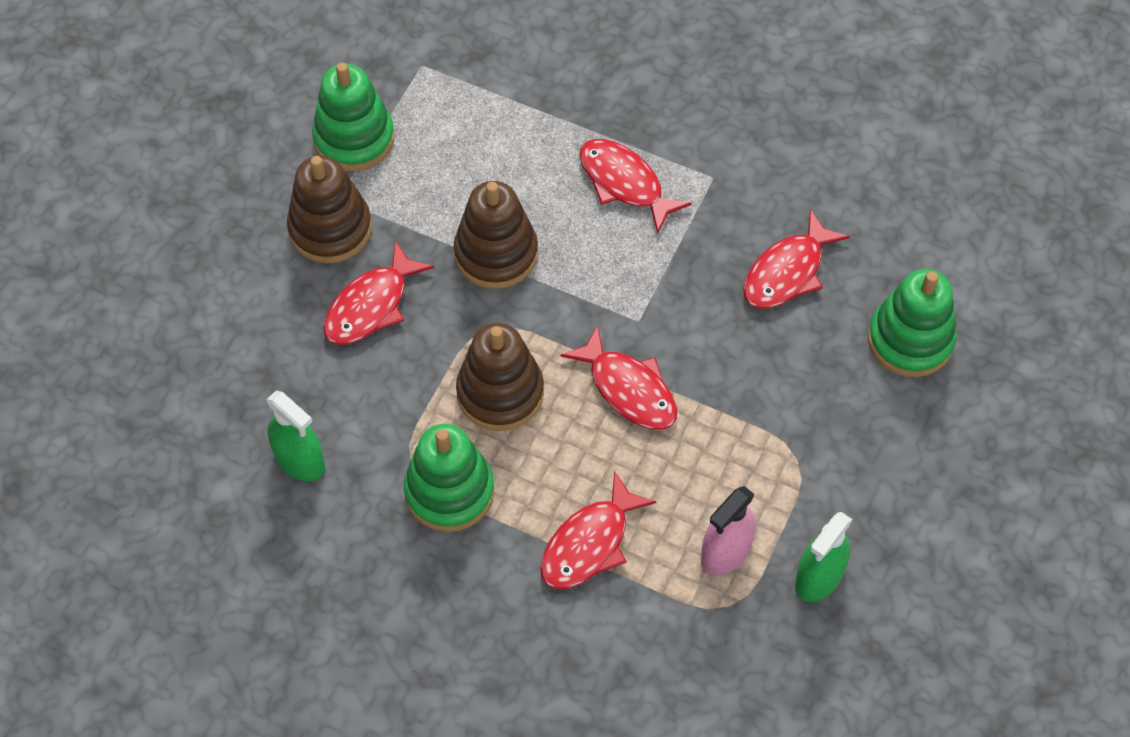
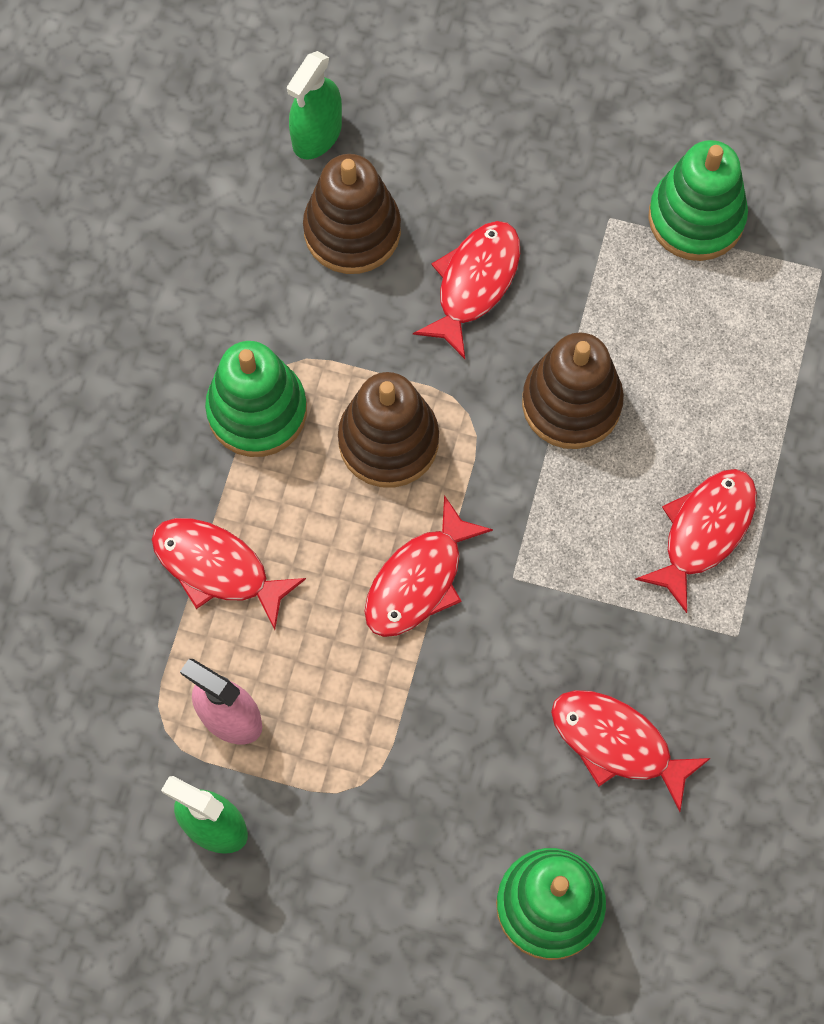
camera: 80 degrees right, 10 degrees up
(300, 460) = (269, 253): green spray bottle -> green spray bottle (317, 134)
(330, 229) = (566, 219): brown stacking toy -> brown stacking toy (352, 231)
(371, 306) = (474, 283): red fish -> red fish turned 90 degrees clockwise

